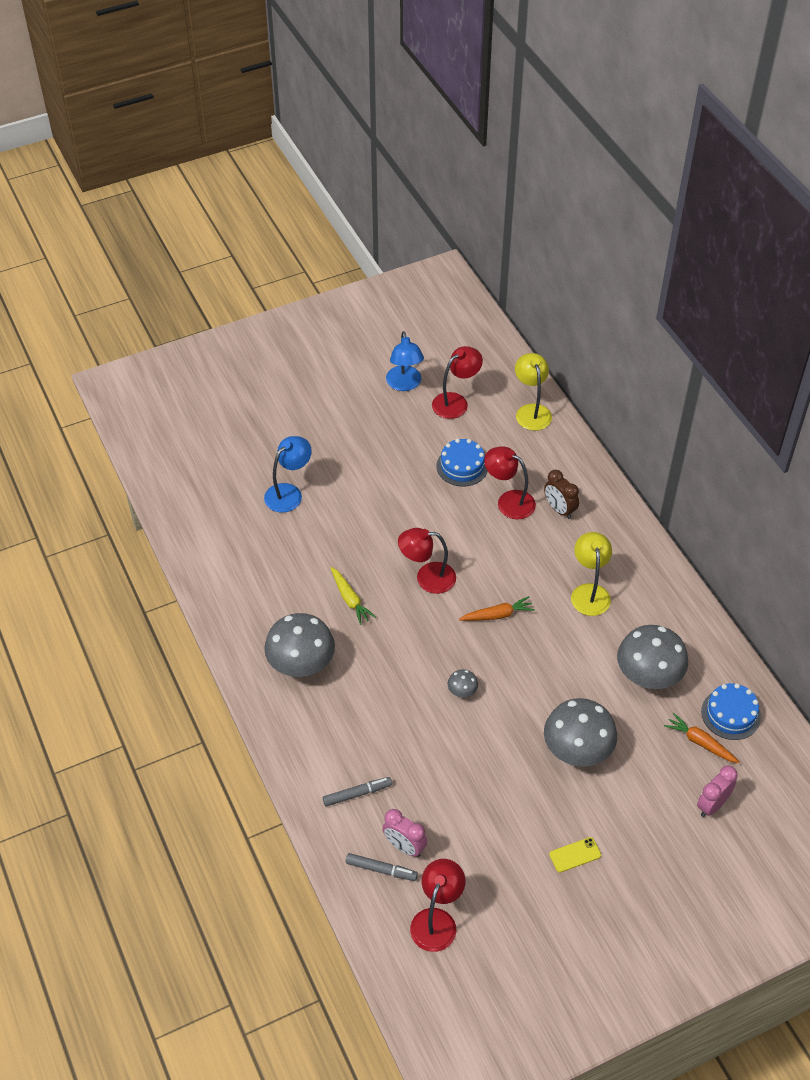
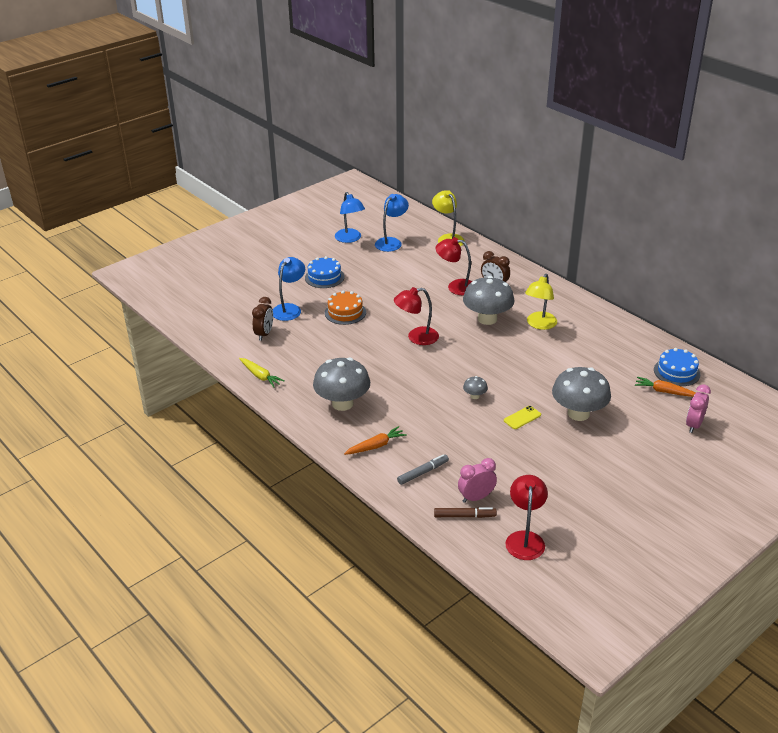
camera: 15 degrees left, 15 degrees down
(245, 529) = (264, 334): none -> brown clock
(350, 599) = (363, 359): yellow carrot -> yellow carrot (260, 376)
(354, 514) = (345, 312): none -> orange cake
(381, 870) = (464, 516): grey marker -> brown marker
(404, 846) = (476, 497): pink clock -> pink clock turned 135 degrees clockwise
(456, 402) = (391, 242): red lamp -> blue lamp
(462, 466) = (412, 274): blue cake -> blue cake (324, 277)
(497, 615) = (479, 348): orange carrot -> orange carrot (376, 446)
(575, 855) = (610, 475): yellow phone -> yellow phone (522, 418)
(589, 592) = (539, 324): yellow lamp -> yellow lamp turned 135 degrees counterclockwise
(648, 676) = (606, 362): grey mushroom -> grey mushroom (487, 319)

